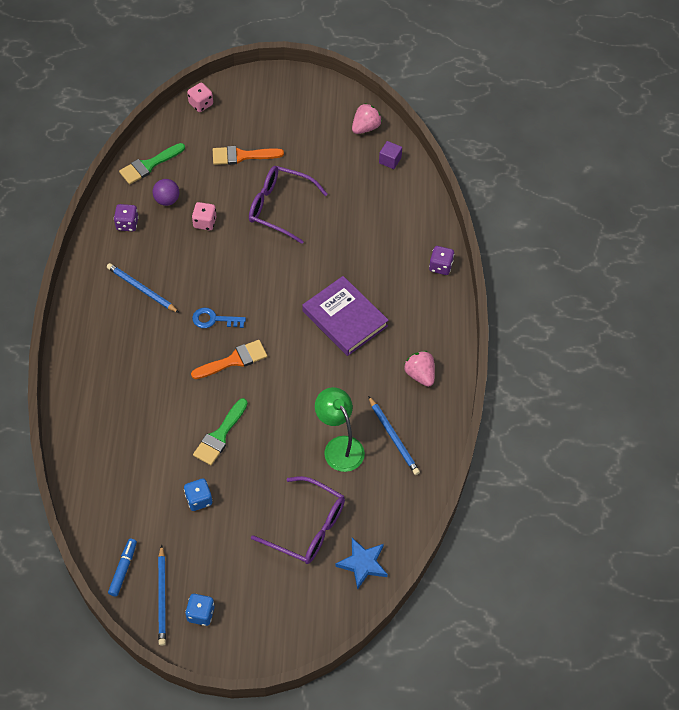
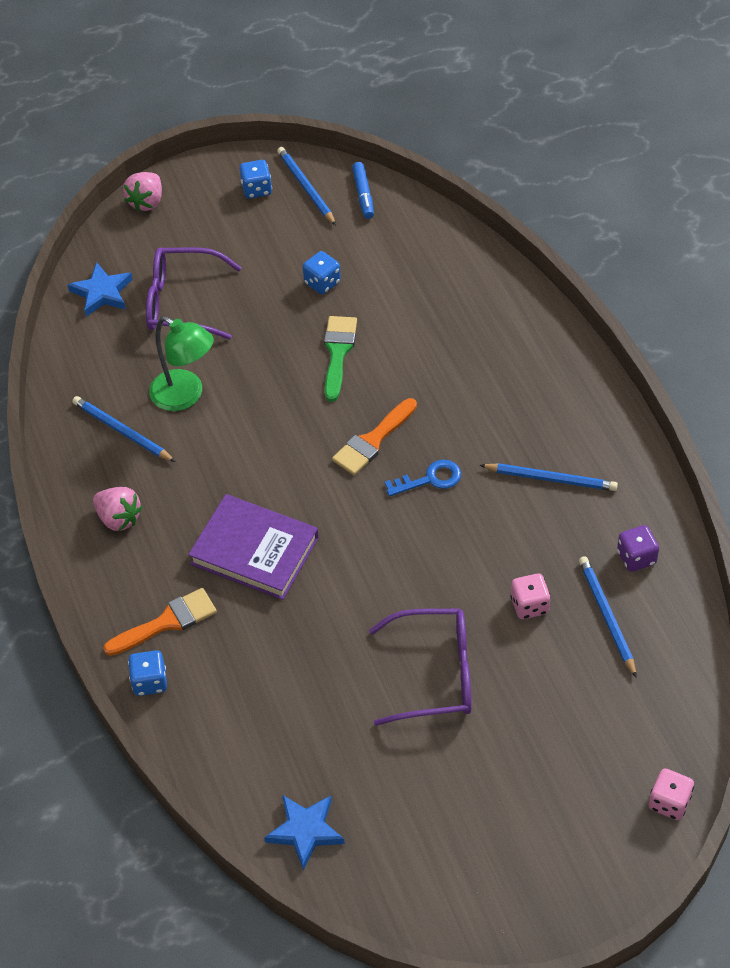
camera: 160 degrees right, 5 degrees down
(149, 165) = (672, 659): green brush -> none
(167, 200) = (606, 616): purple ball -> blue pencil
(242, 156) = (543, 736): orange brush -> orange brush (167, 622)
(365, 127) = (375, 878): pink strawberry -> pink strawberry (147, 202)
(390, 160) = (305, 831): purple cube -> blue star
(440, 266) = (150, 681): purple dice -> blue dice

